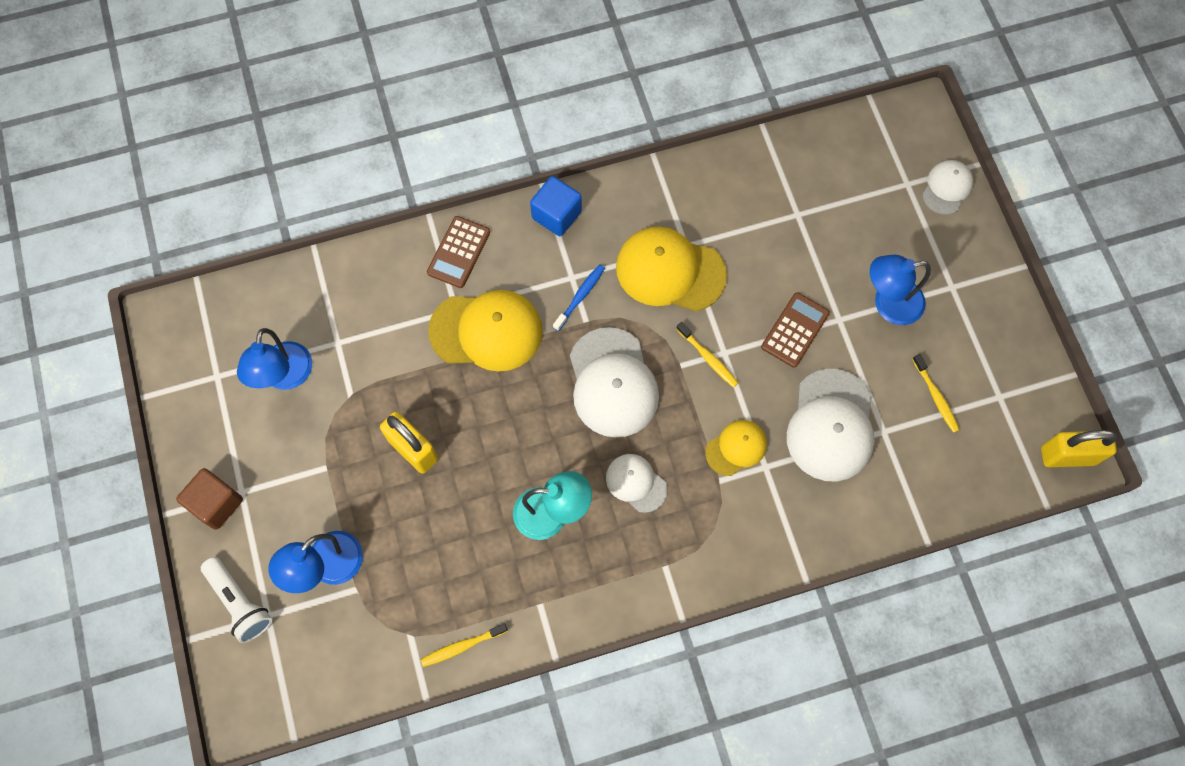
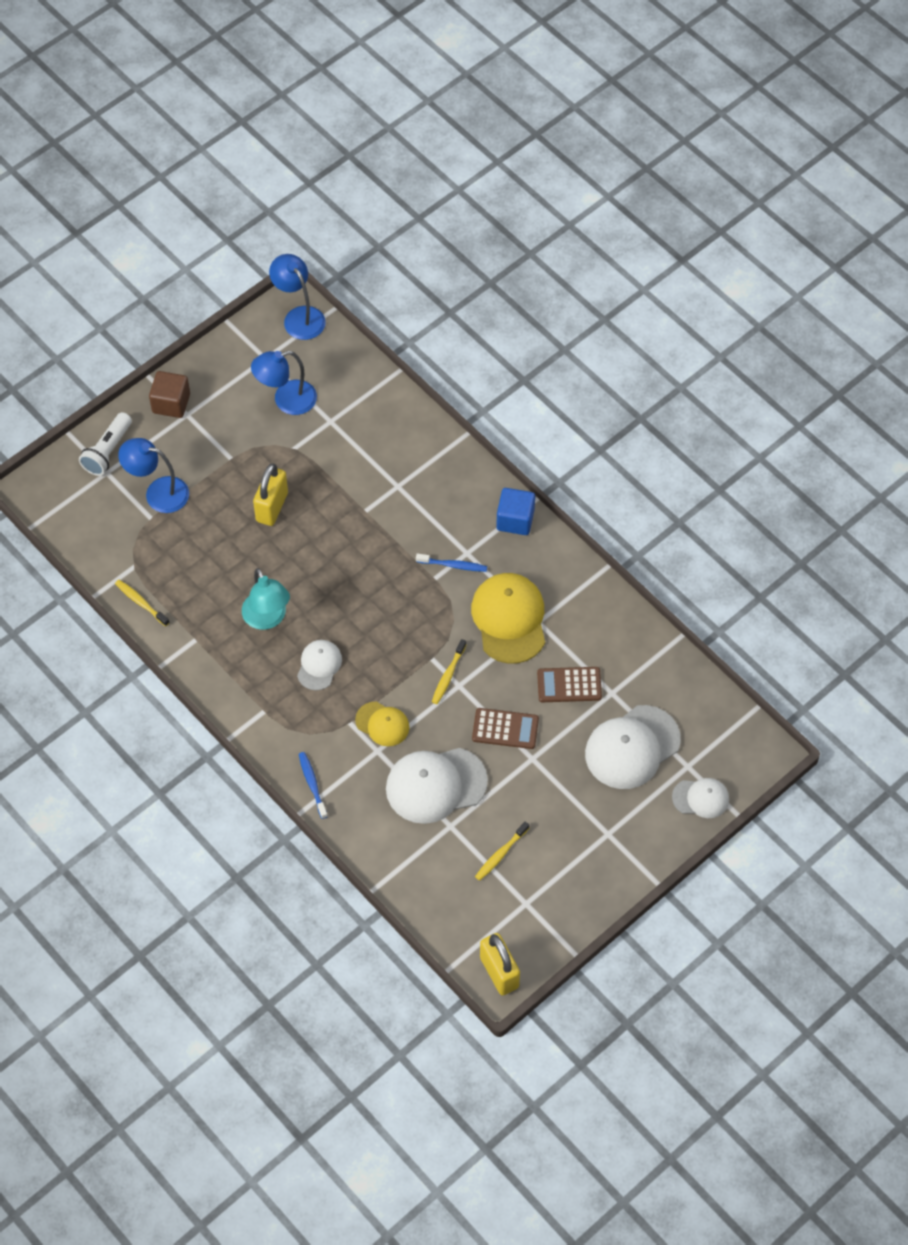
camera: 65 degrees right, 10 degrees down
(458, 252) = (446, 467): brown calculator -> brown calculator (569, 685)
(486, 331) = (391, 514): yellow cap -> none
(612, 383) = (392, 617): white cap -> white cap (632, 747)
(777, 551) = (312, 784): none -> blue toothbrush
(888, 304) = (566, 790): blue lamp -> blue lamp (299, 316)

